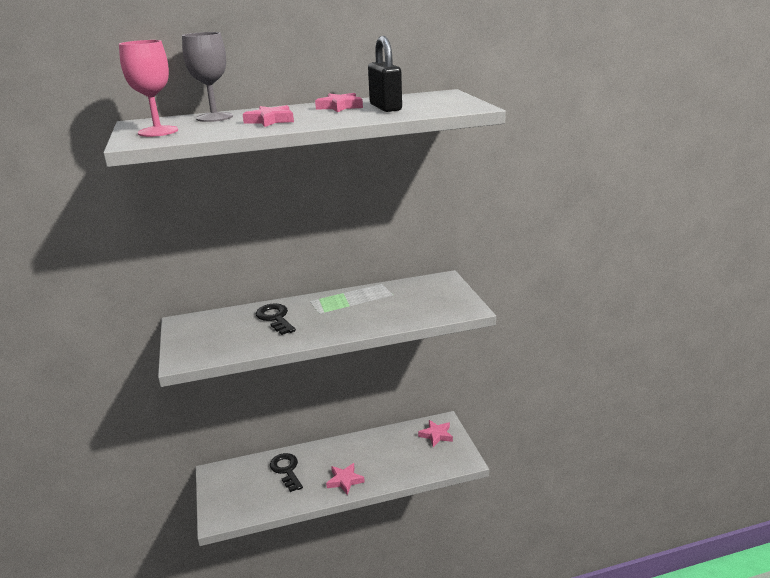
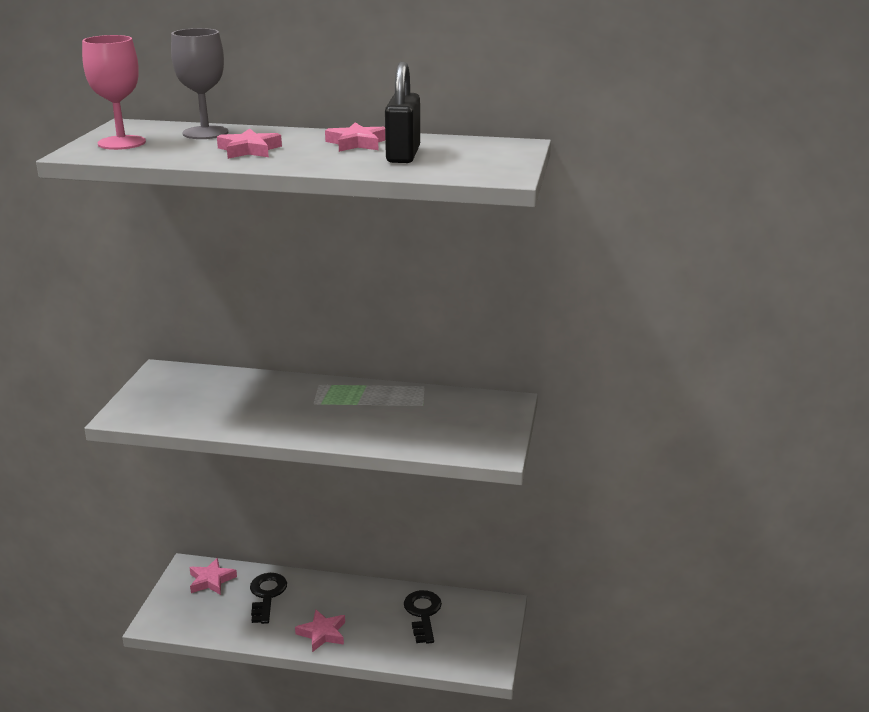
camera: 25 degrees right, 0 degrees up
(275, 318) = (260, 395): black key -> black key (423, 613)
(436, 435) = (477, 619): pink star -> pink star (211, 580)

